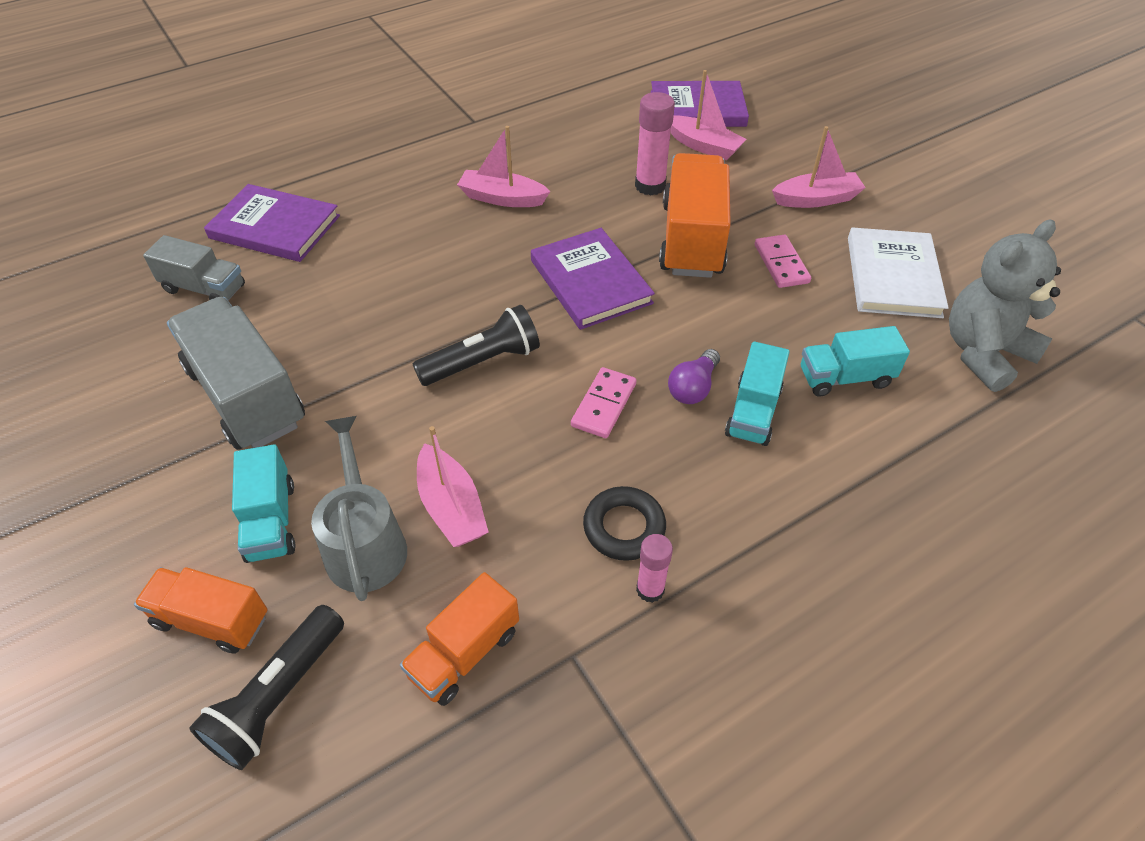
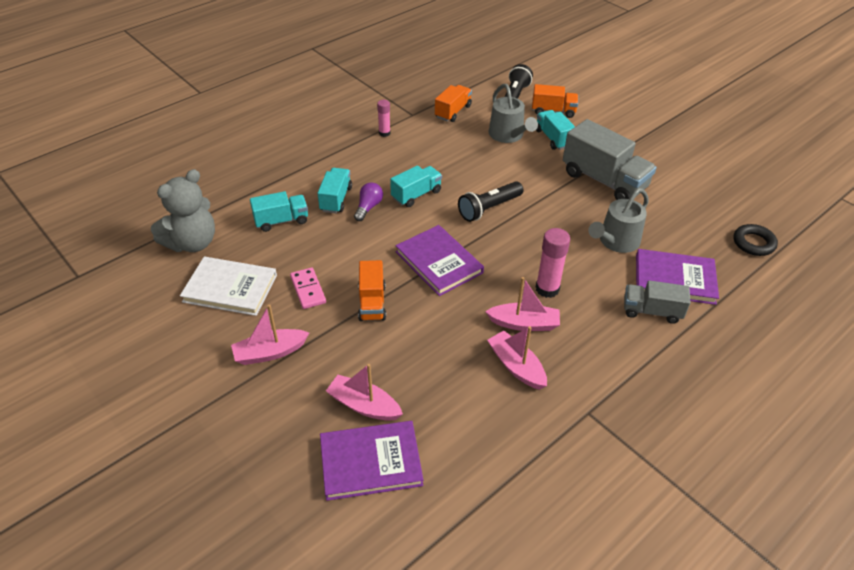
camera: 170 degrees right, 5 degrees down
(204, 289) = (680, 232): grey truck -> grey truck (651, 311)
(313, 284) = (616, 242): none -> grey watering can
(451, 507) = (477, 150): pink boat -> pink boat (516, 366)
(603, 405) = (416, 195): pink domino -> turquoise truck
(624, 527) = (398, 150): black ring -> black ring (753, 243)
(650, 186) = (408, 350): pink glue stick -> pink glue stick (547, 289)
(692, 239) = (372, 303): orange truck -> orange truck, size x0.58
(893, 276) = (230, 288): white book -> white book turned 75 degrees counterclockwise

